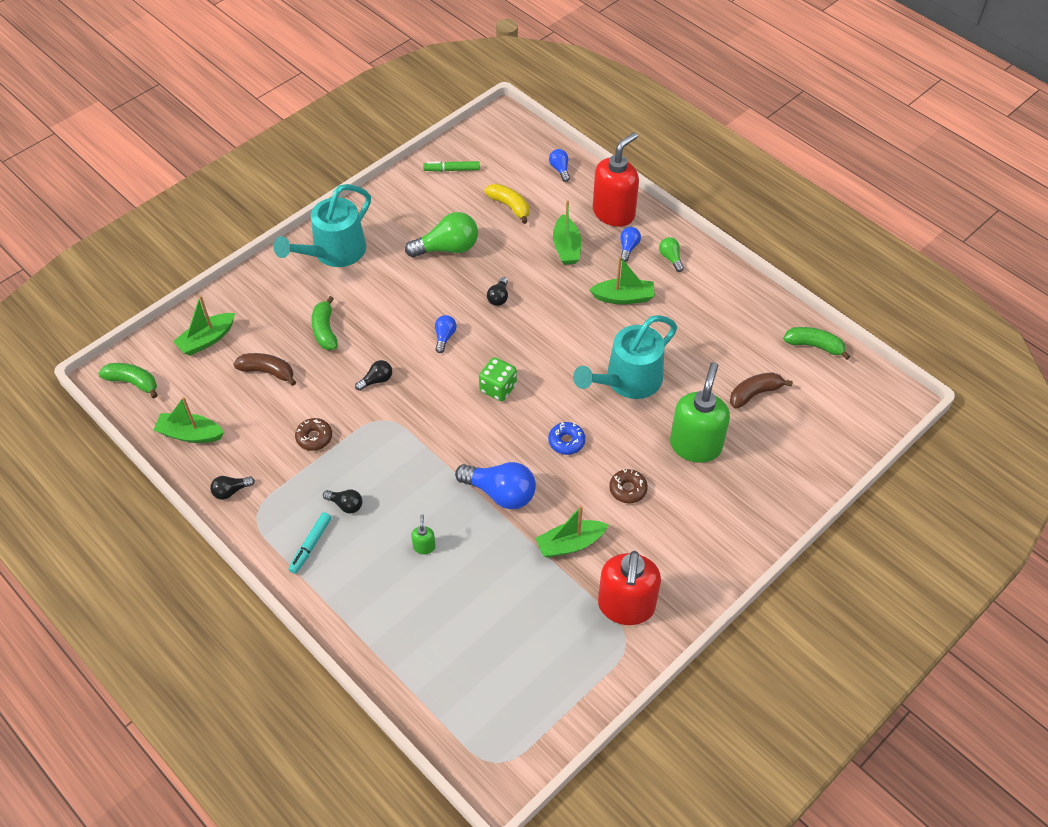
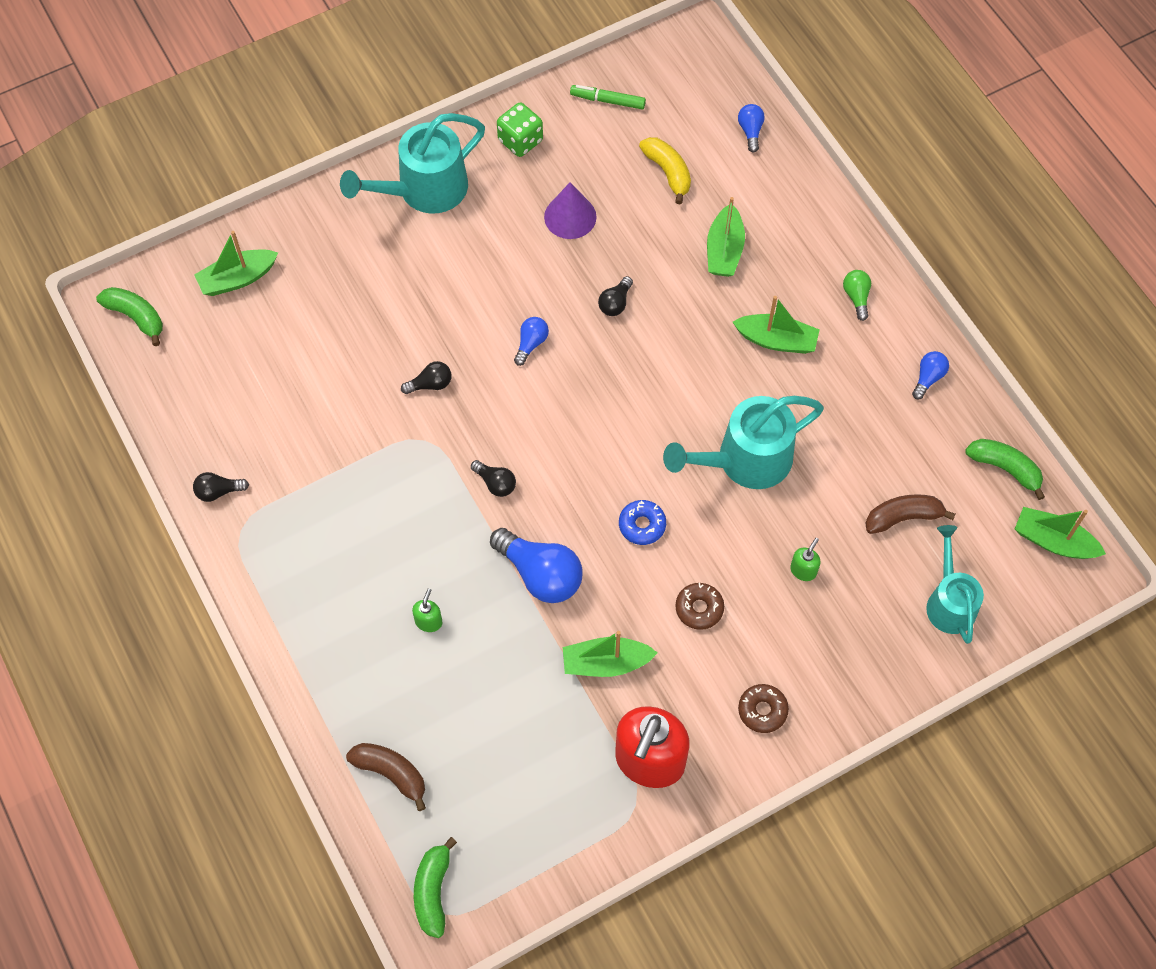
camera: 15 degrees right, 10 degrees up
(190, 434) = (188, 403): green boat -> green boat (1053, 541)
(267, 372) = (300, 341): brown banana -> brown banana (391, 773)
(310, 545) = (295, 586): turquoise marker -> none
(314, 437) = (335, 444): brown donut -> brown donut (762, 710)
(325, 330) = (385, 299): green banana -> green banana (433, 891)
(346, 505) = (349, 543): black light bulb -> black light bulb (495, 483)
(447, 248) = (570, 216): green light bulb -> purple cone
(498, 388) = (578, 431): green dice -> green dice (520, 141)
(614, 213) = (802, 213): red soap dispenser -> none
(628, 248) = (805, 269): blue light bulb -> blue light bulb (928, 378)
(695, 445) = (803, 570): green soap dispenser -> green soap dispenser, size x0.41
(807, 442) = (949, 601): none -> turquoise watering can

